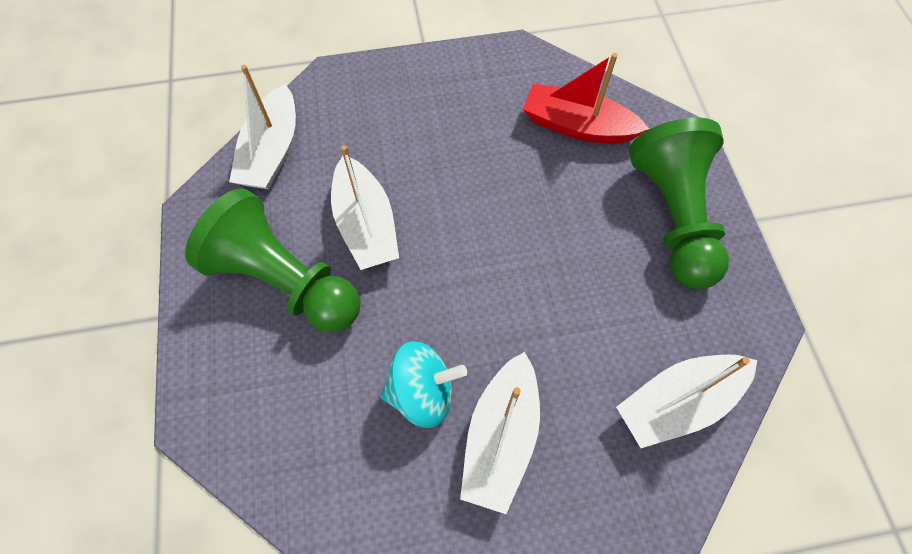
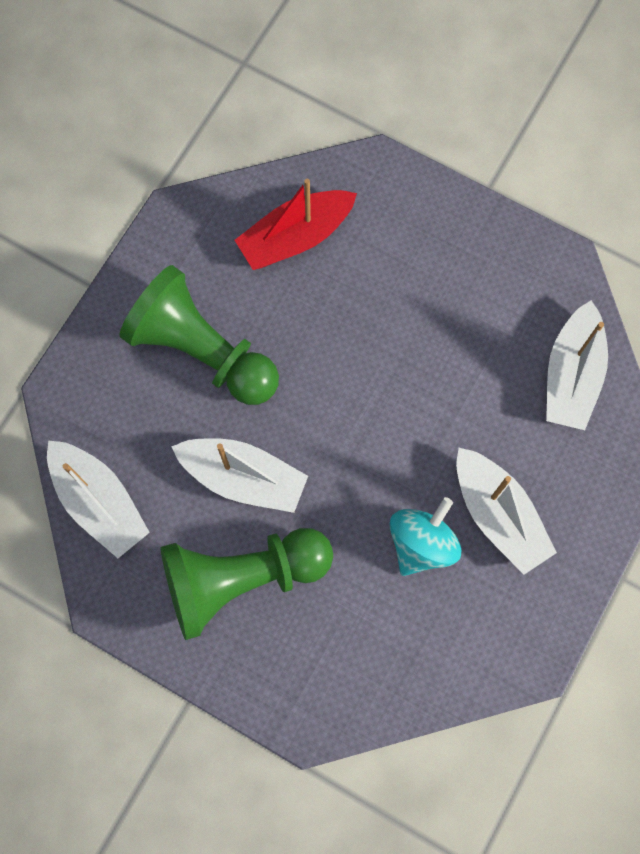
camera: 50 degrees left, 10 degrees up
(673, 217) = (437, 243): green pawn -> green pawn (202, 351)

